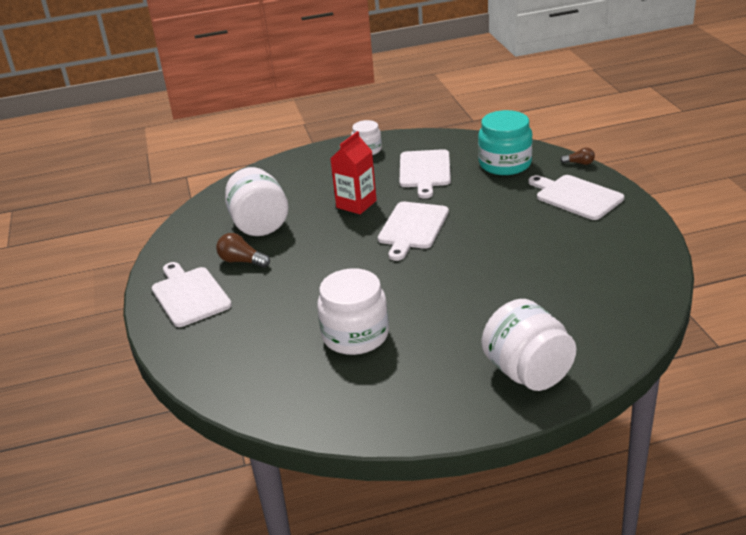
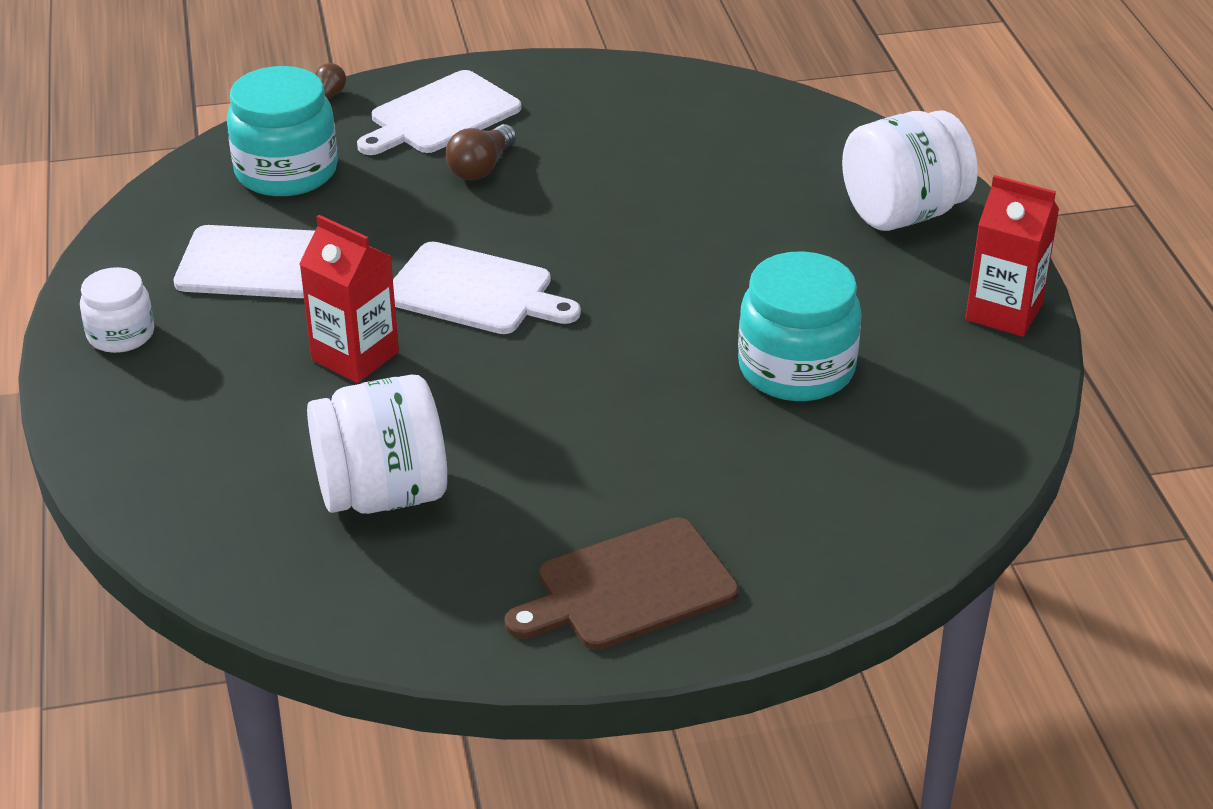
camera: 90 degrees left, 5 degrees up
(189, 295) = (629, 587): white cutting board -> brown cutting board
(242, 261) = (522, 515): brown light bulb -> brown light bulb (481, 167)
(355, 335) = (796, 368): white jar -> turquoise jar
(421, 420) = (1003, 312): none -> red carton

